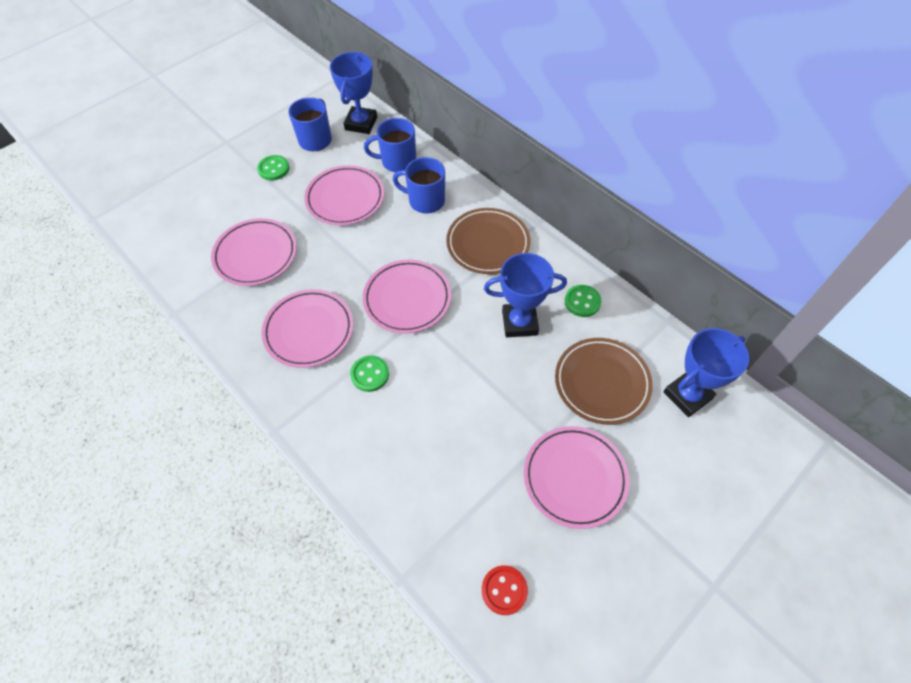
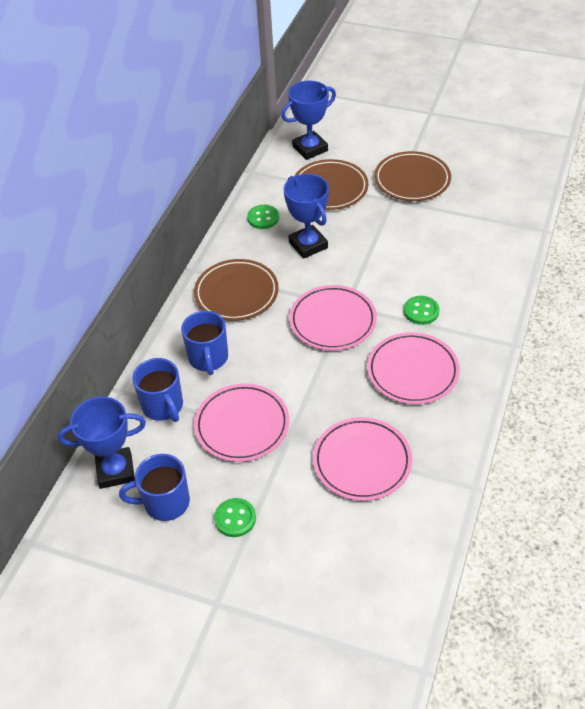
camera: 115 degrees left, 10 degrees down
(504, 590) = (508, 186): red button -> none
(574, 477) = (412, 180): pink plate -> brown plate
(687, 395) = (310, 149): blue trophy -> blue trophy turned 60 degrees counterclockwise

